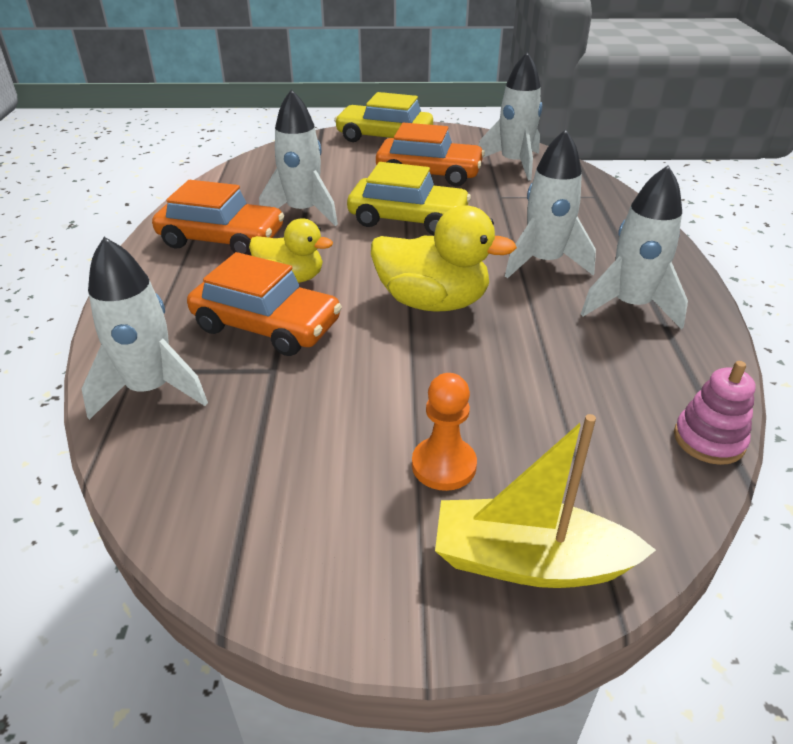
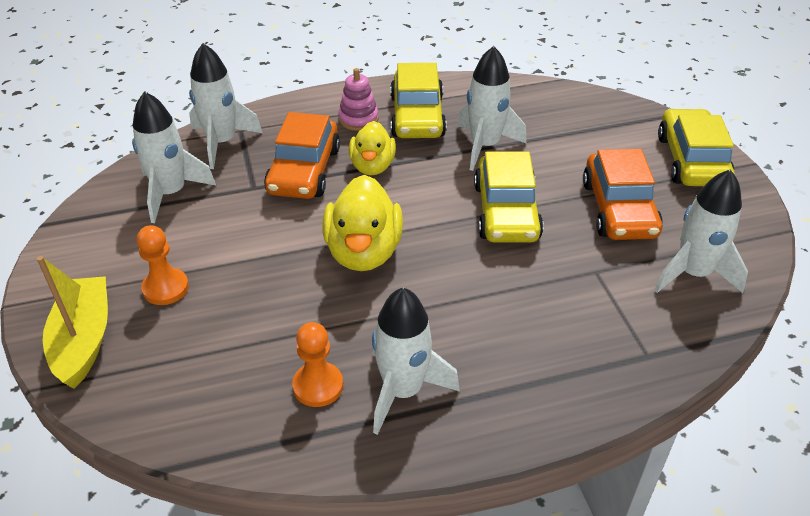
camera: 75 degrees right, 5 degrees up
(222, 239) = (417, 116): orange car -> yellow car
(544, 262) = (463, 319): white rocket -> white rocket (171, 193)
(623, 354) = (318, 386): none -> orange pawn
(709, 440) = (209, 445): pink stacking toy -> pink stacking toy (358, 119)

